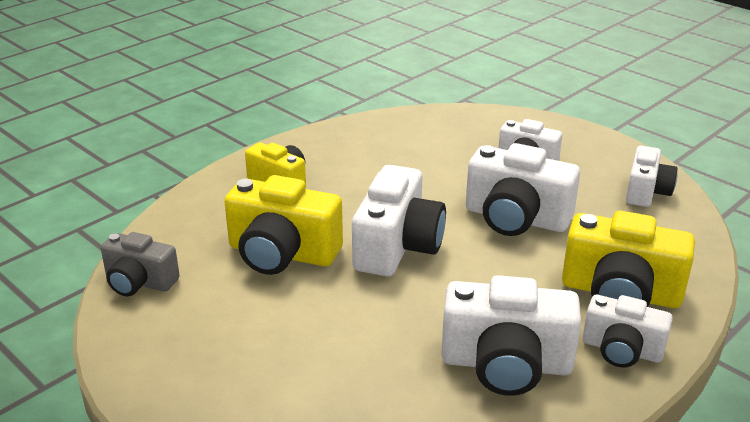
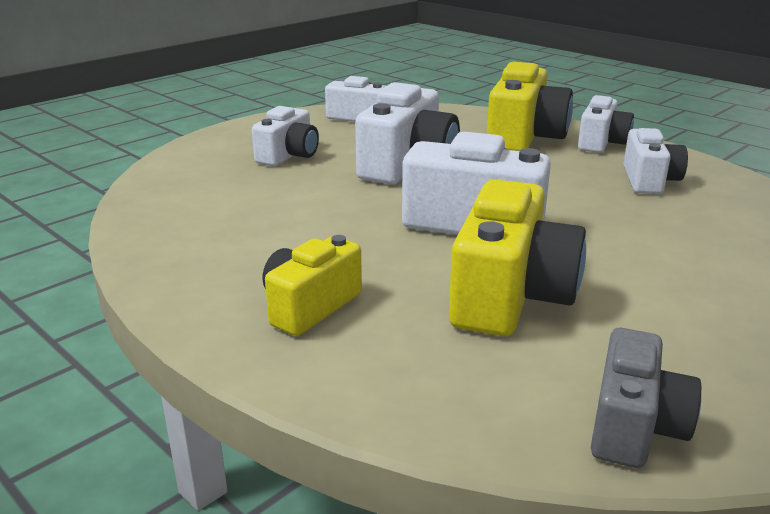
camera: 90 degrees left, 5 degrees down
(506, 364) = (649, 180): white camera -> white camera, size x0.62

